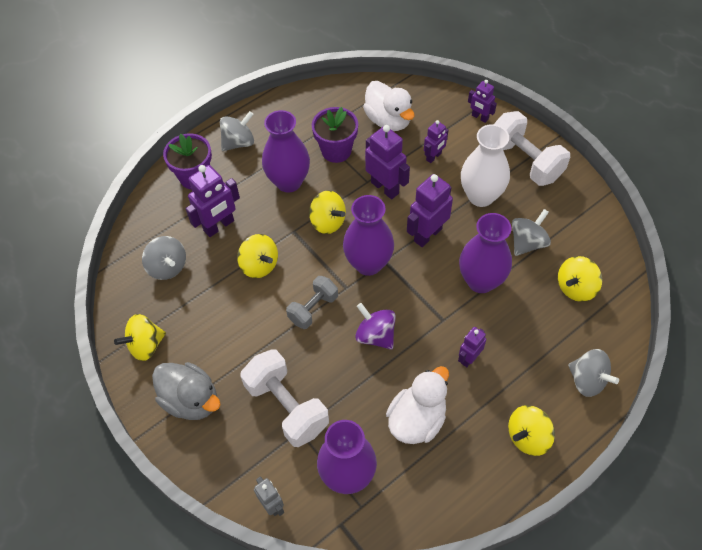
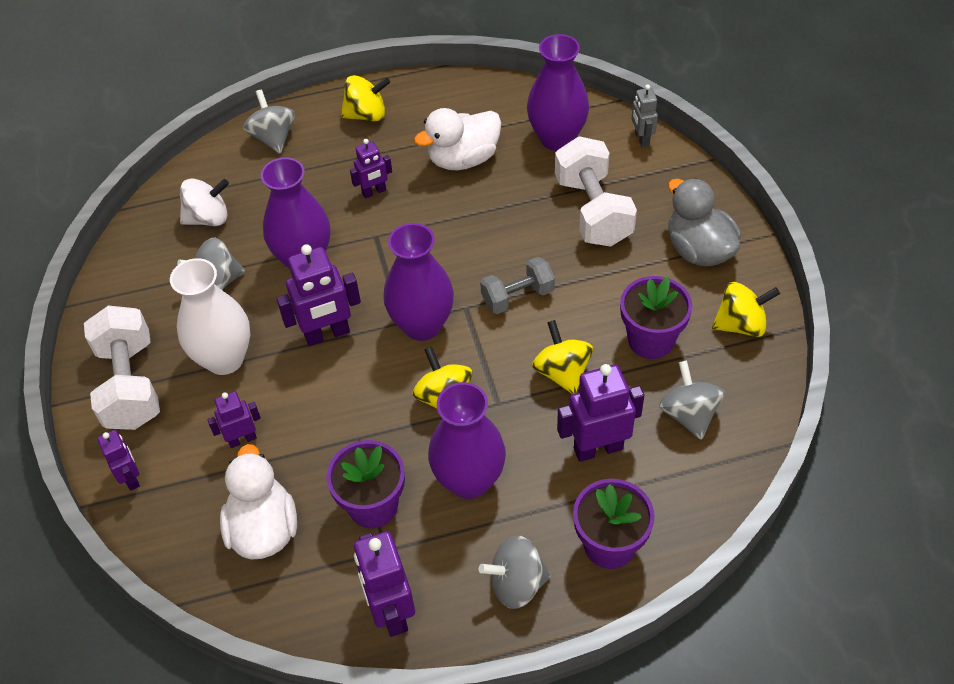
camera: 155 degrees left, 5 degrees down
(207, 310) = (650, 340): none -> purple flower pot
(375, 335) = (460, 245): purple spinning top -> none
(385, 188) = (339, 418): purple robot -> purple robot (391, 611)
(575, 288) = (208, 218): yellow spinning top -> white spinning top

